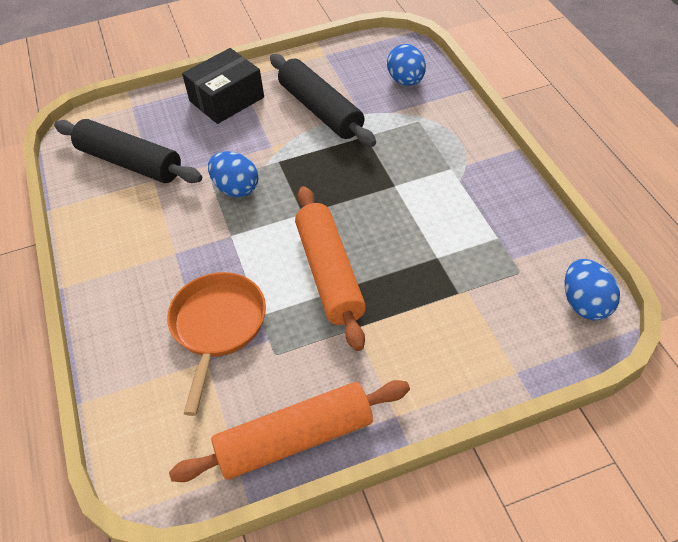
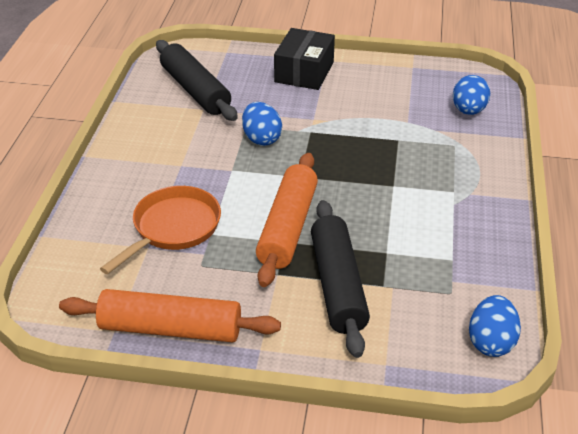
camera: 25 degrees right, 10 degrees down
(226, 99) = (304, 72): black box -> black box turned 60 degrees counterclockwise
(320, 110) = (375, 107): black rolling pin -> black rolling pin (337, 285)

